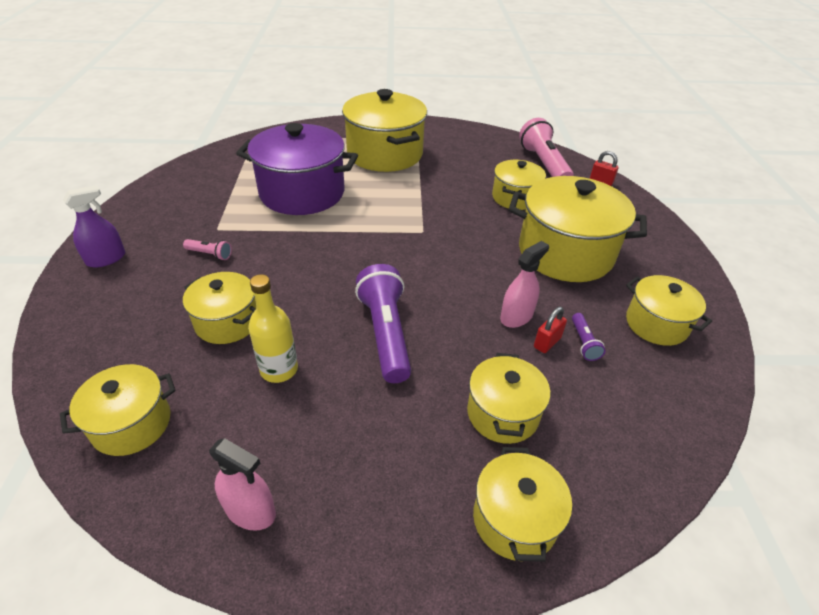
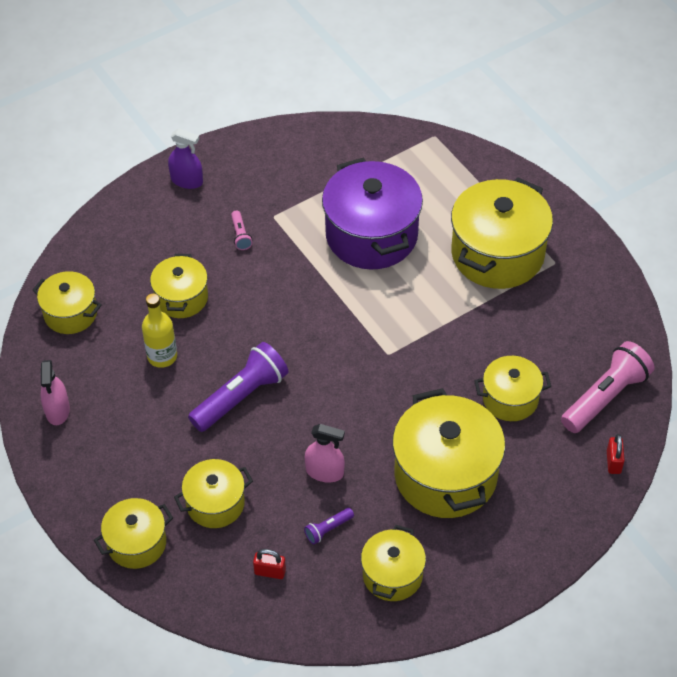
camera: 60 degrees right, 10 degrees up
(547, 343) = (309, 504): red padlock -> red padlock (270, 572)

